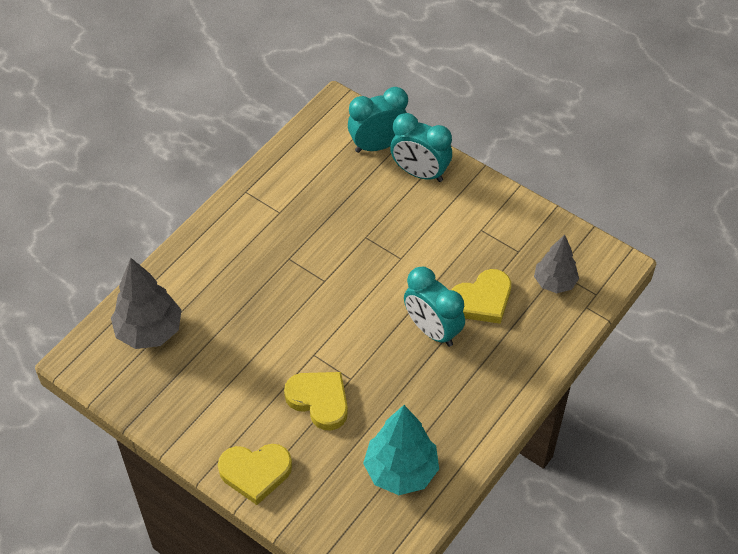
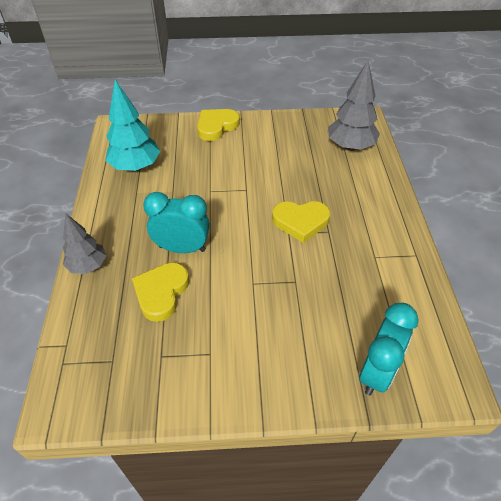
camera: 140 degrees right, 5 degrees down
(319, 401) = (217, 170): yellow heart -> yellow heart (300, 222)
(420, 173) = (313, 371): turquoise clock -> none
(554, 283) = (108, 348): grey tree -> grey tree (88, 266)

